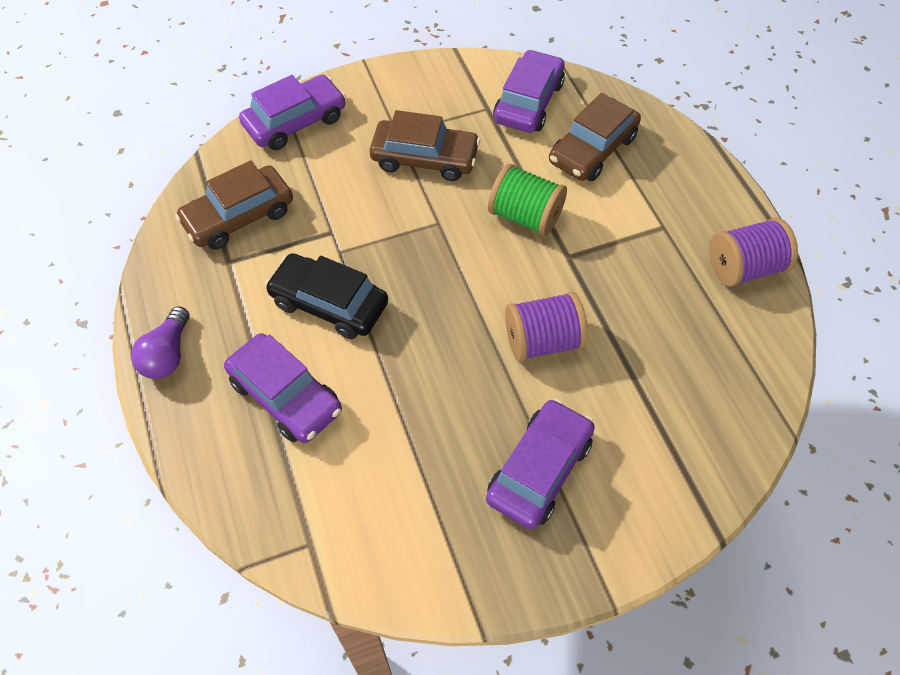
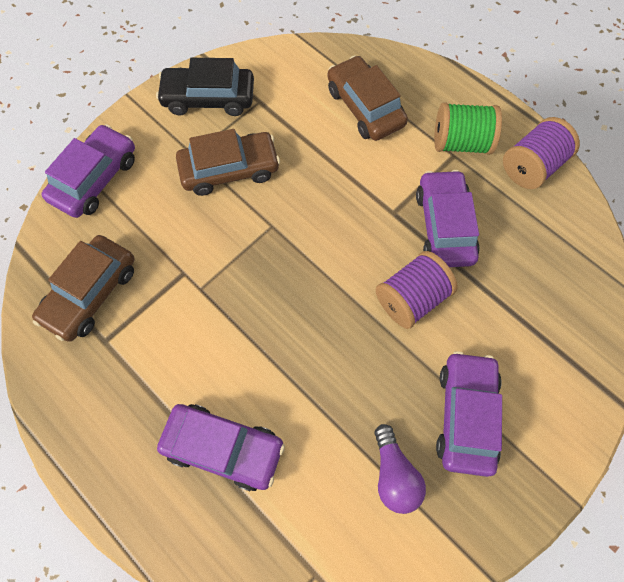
camera: 25 degrees left, 10 degrees up
(167, 354) = (95, 457): purple light bulb -> purple light bulb (394, 474)
(329, 304) = (217, 343): black car -> black car (209, 98)
(525, 216) = (341, 190): green spool -> green spool (460, 143)
(528, 102) = (291, 83): purple car -> purple car (444, 226)
(592, 149) = (365, 107): brown car -> brown car turned 135 degrees clockwise

